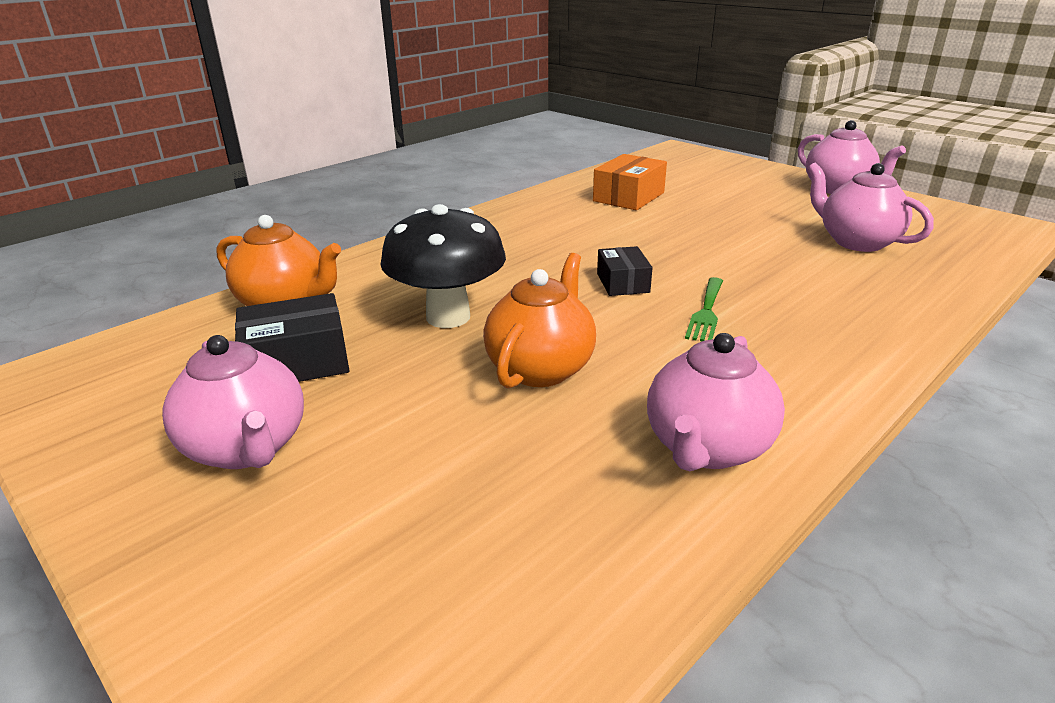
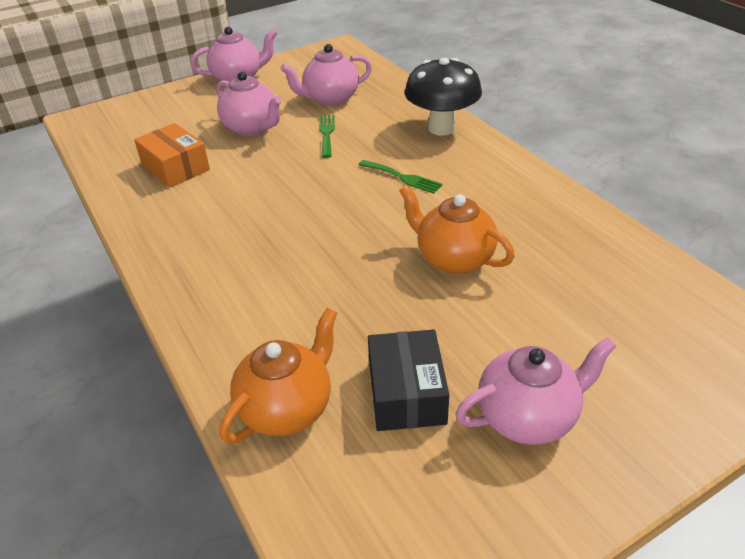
camera: 75 degrees left, 10 degrees up
(448, 317) = (361, 297): black mushroom -> black mushroom (441, 128)
(623, 283) = (343, 202): black box -> none
(707, 448) = (550, 212): pink teapot -> pink teapot (252, 128)
(767, 252) = (326, 133): none -> green fork

